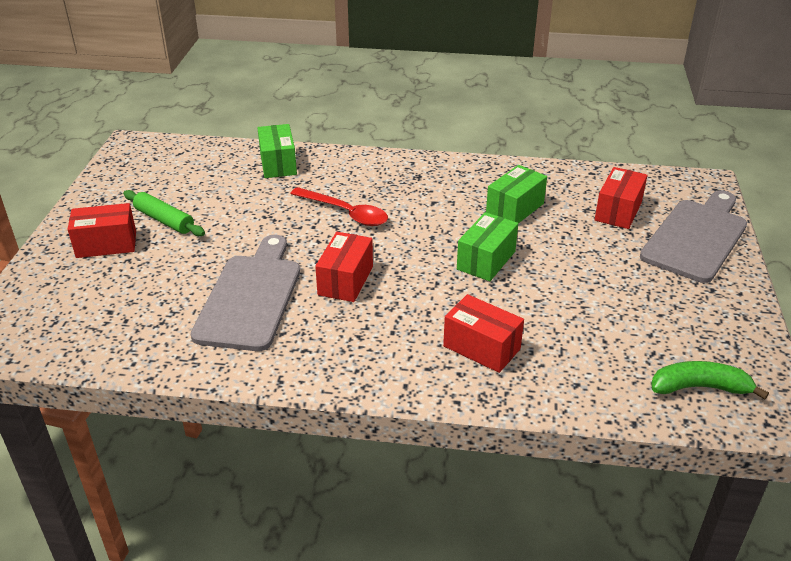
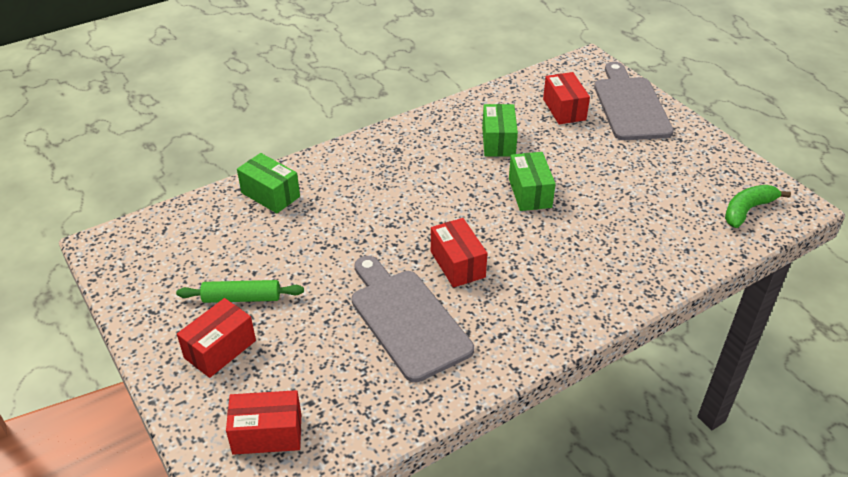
camera: 40 degrees left, 5 degrees up
(345, 213) = (384, 209): red spoon -> none
(481, 347) = (606, 259): red box -> red box (267, 434)

